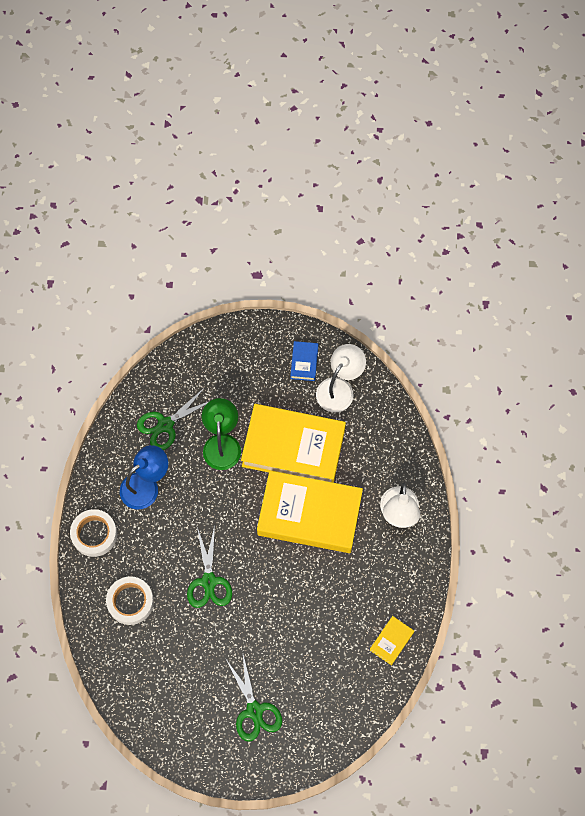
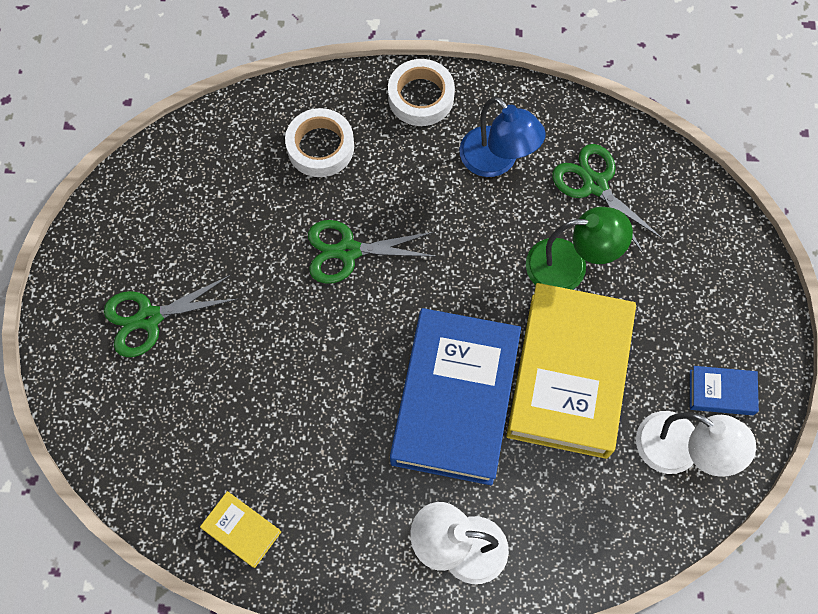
camera: 90 degrees right, 0 degrees up
(309, 514) = (455, 400): yellow book -> blue book

